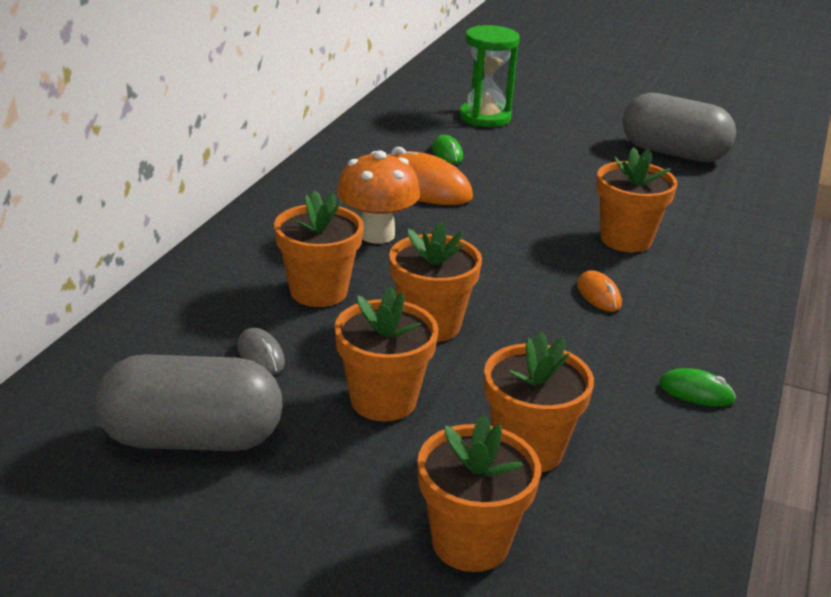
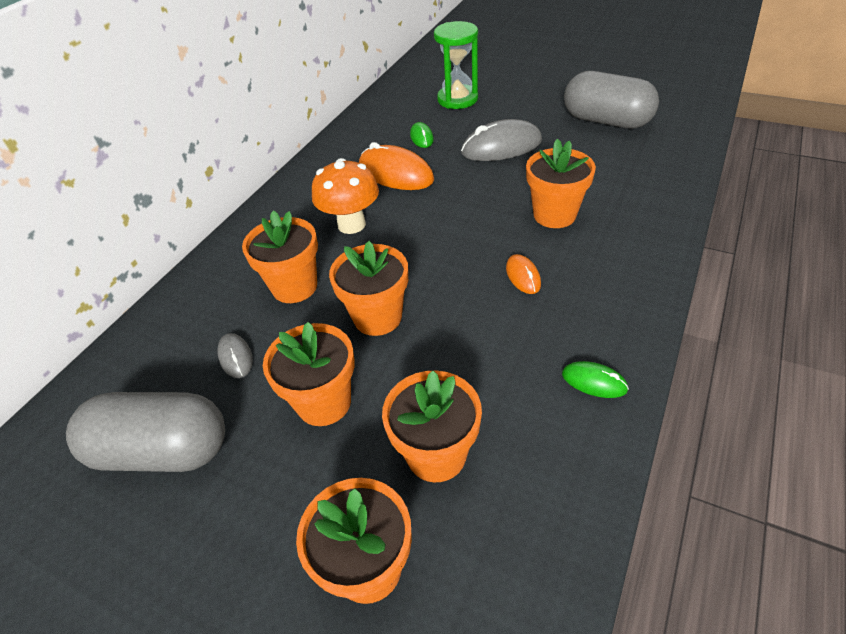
camera: 10 degrees right, 15 degrees up
(549, 169) = (501, 147): none -> grey mouse

